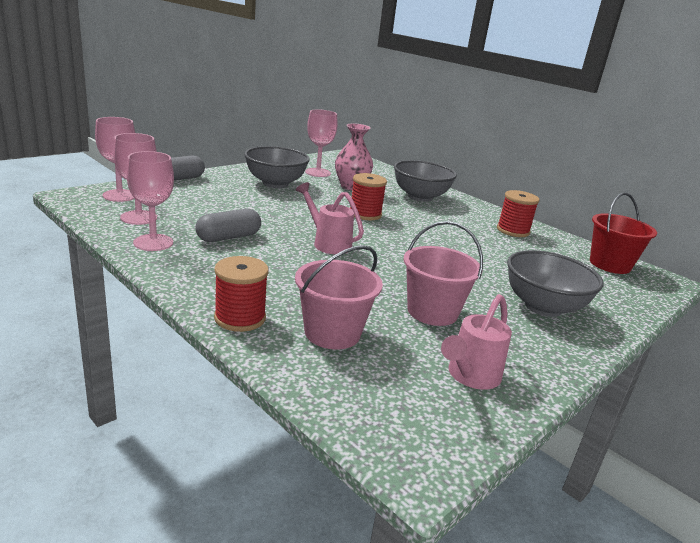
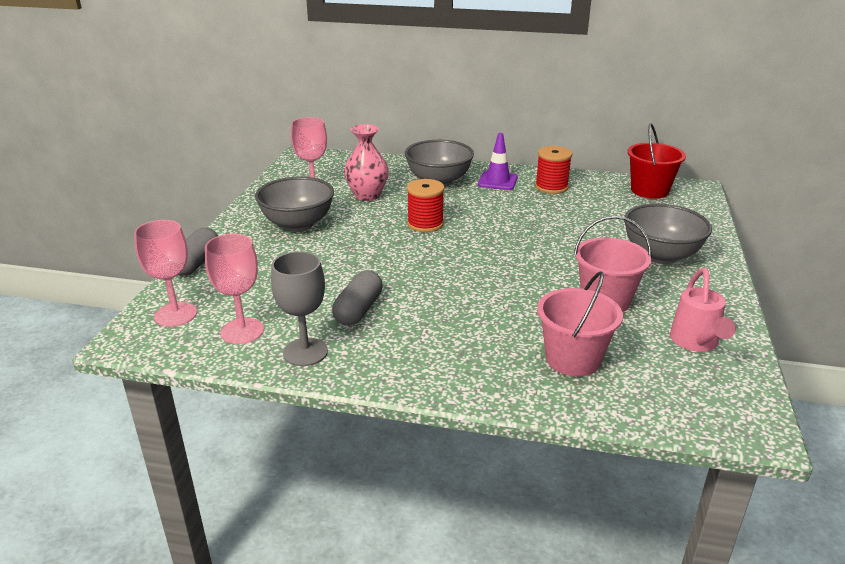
camera: 30 degrees left, 5 degrees up
(153, 242) = (305, 352): pink goblet -> grey goblet
(240, 318) = (495, 385): red spool -> none
(328, 243) = (444, 272): pink watering can -> none
(470, 212) = (497, 181): none -> purple traffic cone

